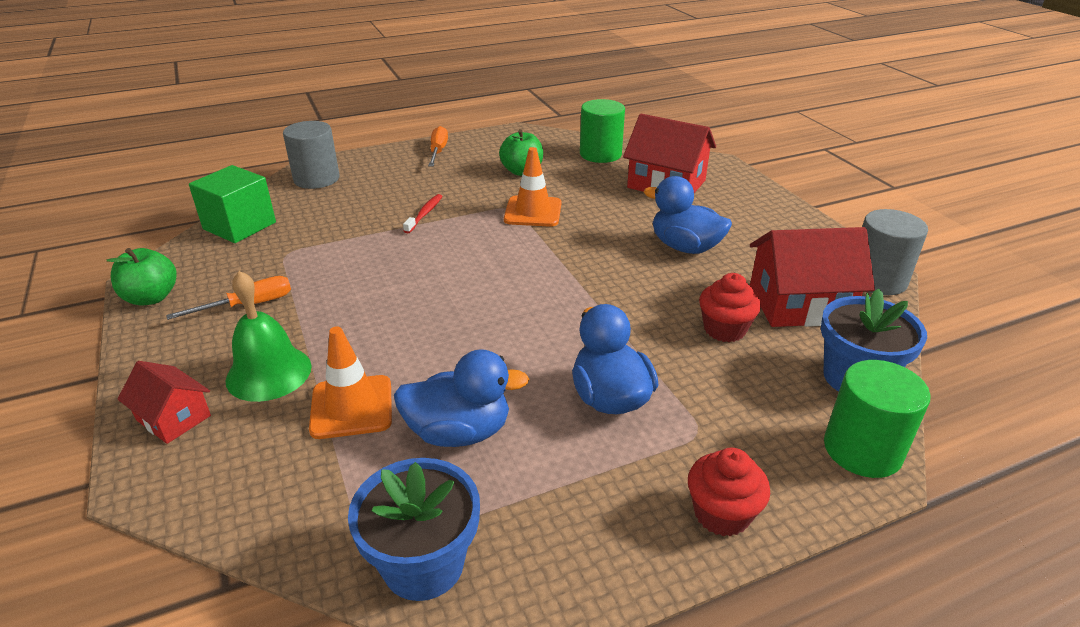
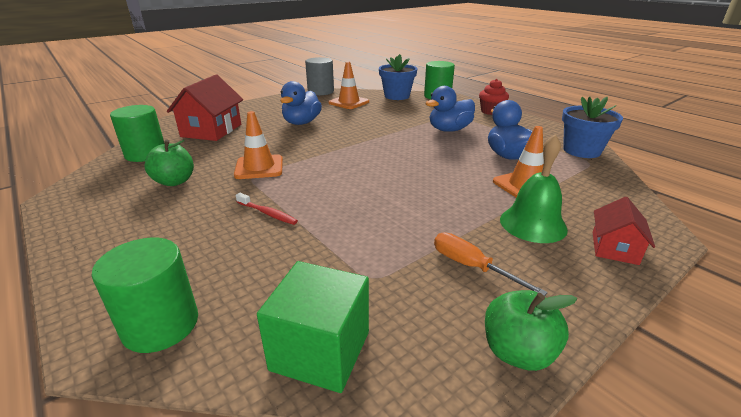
camera: 105 degrees left, 5 degrees down
(316, 179) = (161, 325): grey cylinder -> green cylinder
(424, 214) = (267, 213): red toothbrush -> red toothbrush turned 150 degrees counterclockwise
(438, 151) = (96, 238): orange screwdriver -> none
(724, 329) = (379, 113): red cupcake -> none
(799, 304) = (349, 102): red house -> orange traffic cone

